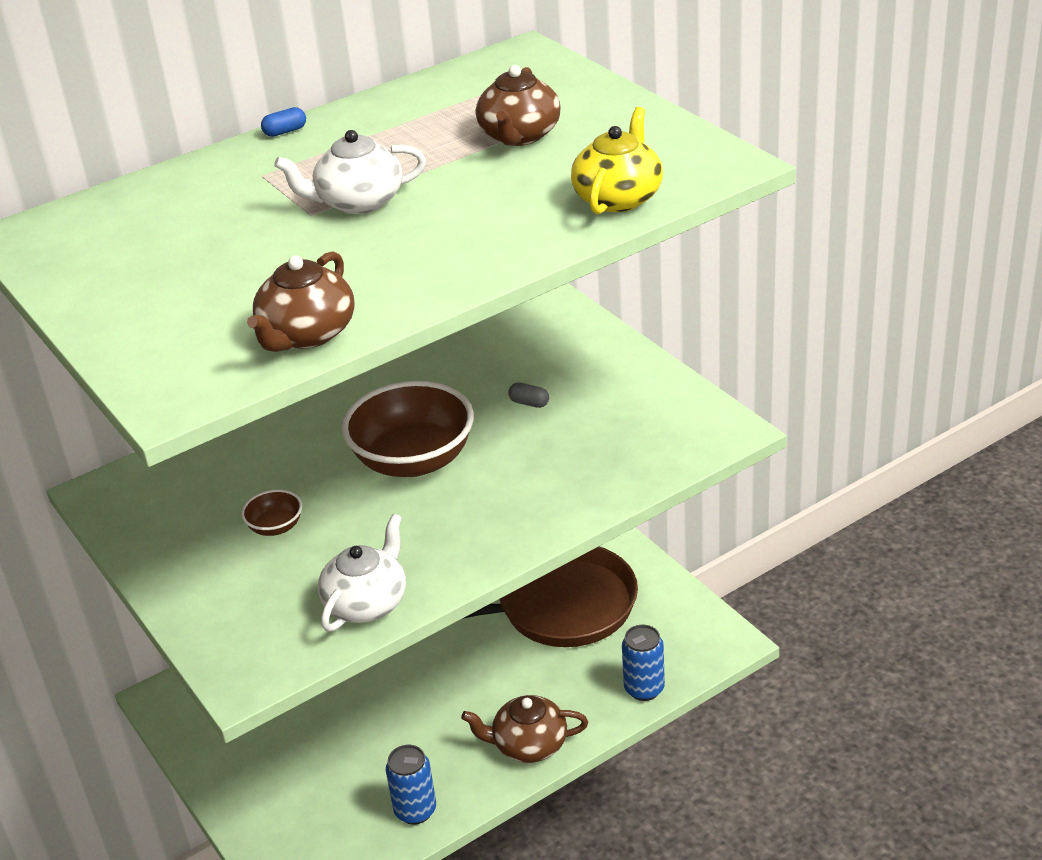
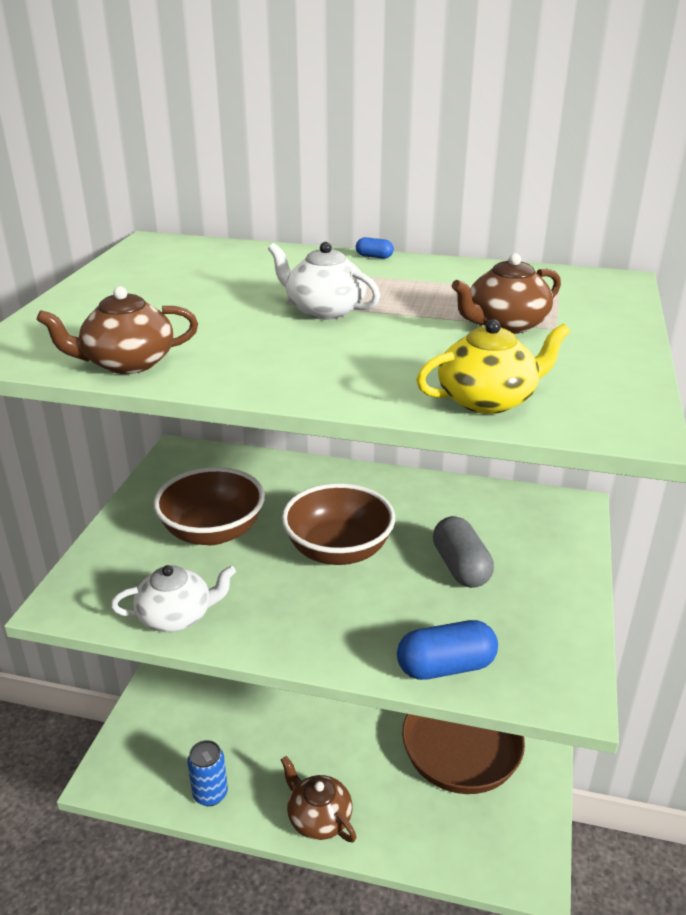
camera: 45 degrees right, 5 degrees down
(275, 527) = (213, 532): brown bowl -> brown bowl, size x2.23
(529, 403) = (461, 567): grey capsule -> grey capsule, size x2.26
(623, 474) = (446, 667): none -> blue capsule
(644, 689) = (434, 854): blue can -> none

